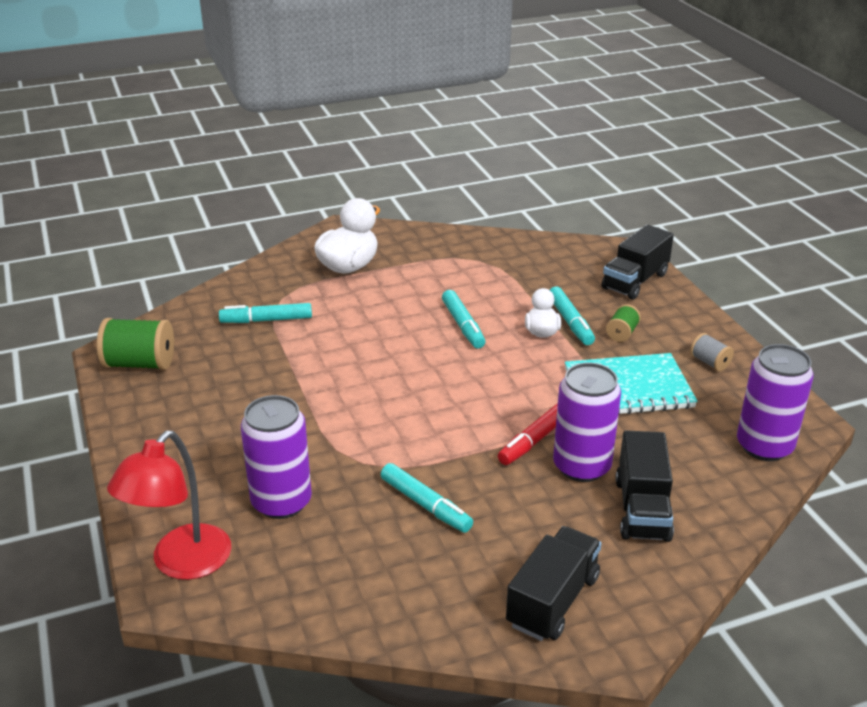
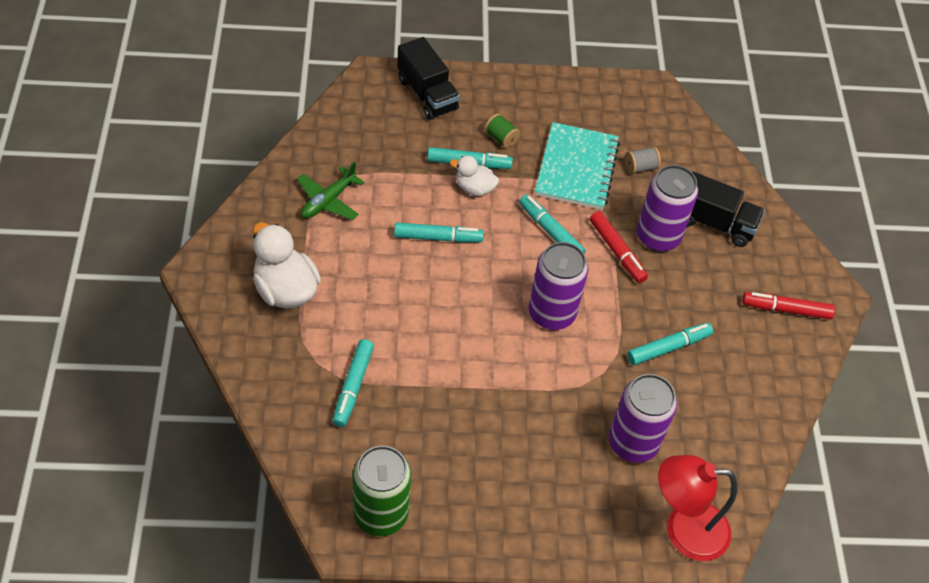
camera: 75 degrees left, 20 degrees up
(140, 363) = (380, 514): green spool -> green can
(181, 563) = (683, 530): red lamp -> red lamp turned 135 degrees clockwise
(460, 263) = (328, 200): none -> green plane
(525, 389) = (550, 231): none -> turquoise marker
(552, 601) = (786, 310): black truck -> red marker
(709, 362) = (564, 105): grey spool -> grey spool (640, 167)
(764, 446) = (673, 126): purple can -> purple can (551, 313)

